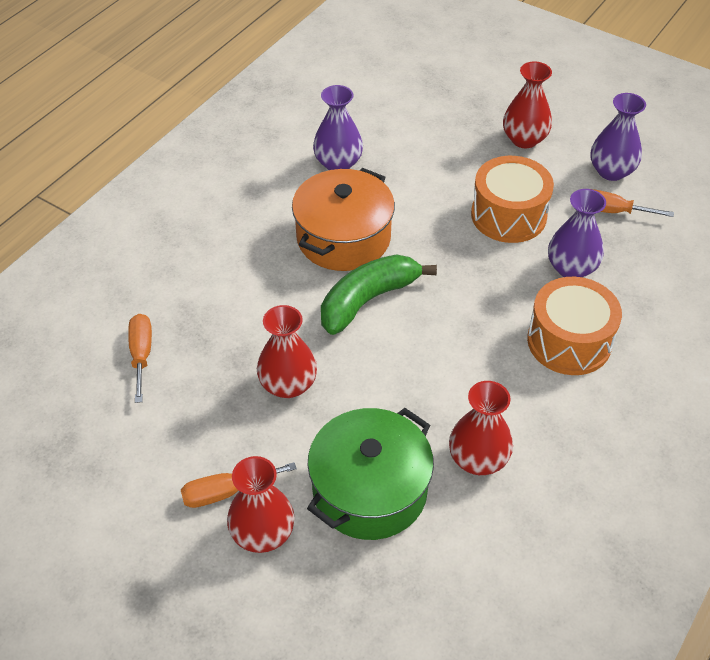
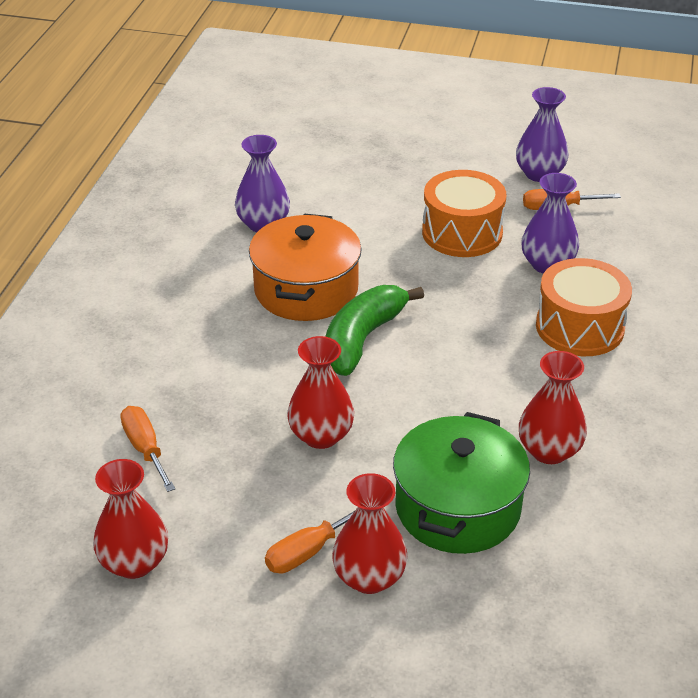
camera: 20 degrees left, 10 degrees down
(524, 139) = (441, 164): red vase -> red vase (134, 562)

